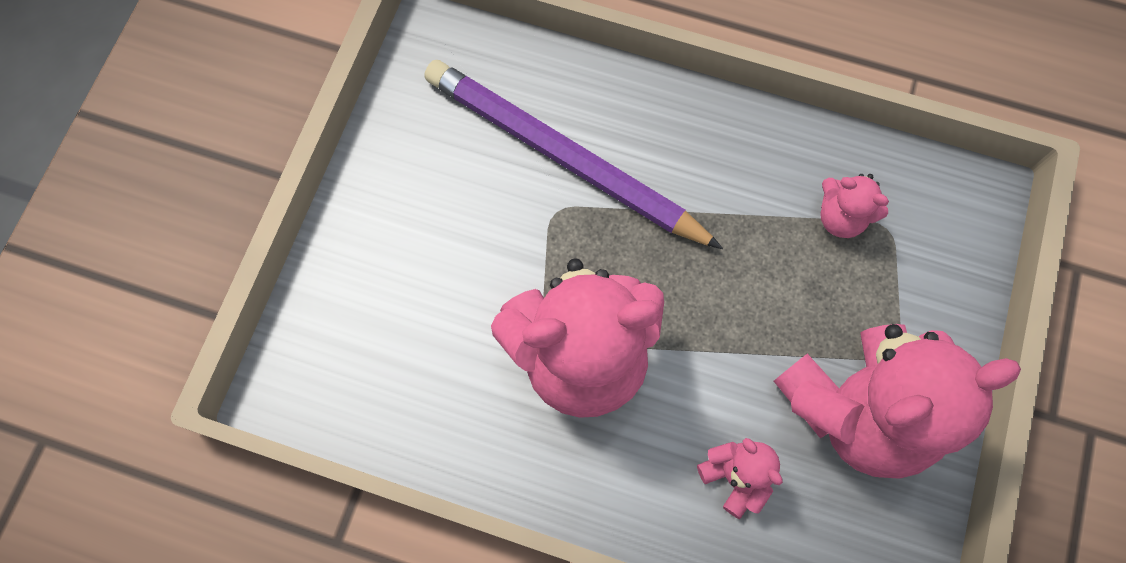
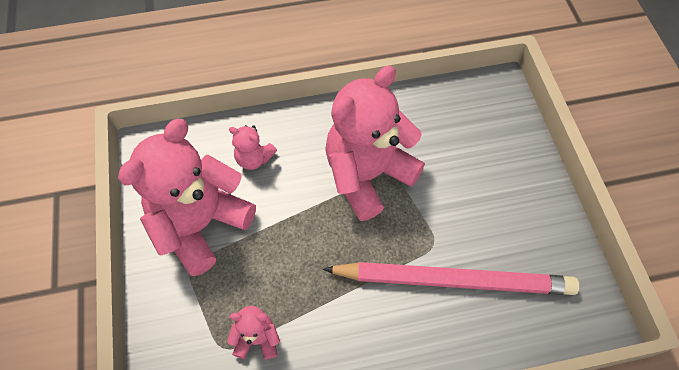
camera: 150 degrees right, 10 degrees down
(563, 157) = (453, 280): purple pencil -> pink pencil

